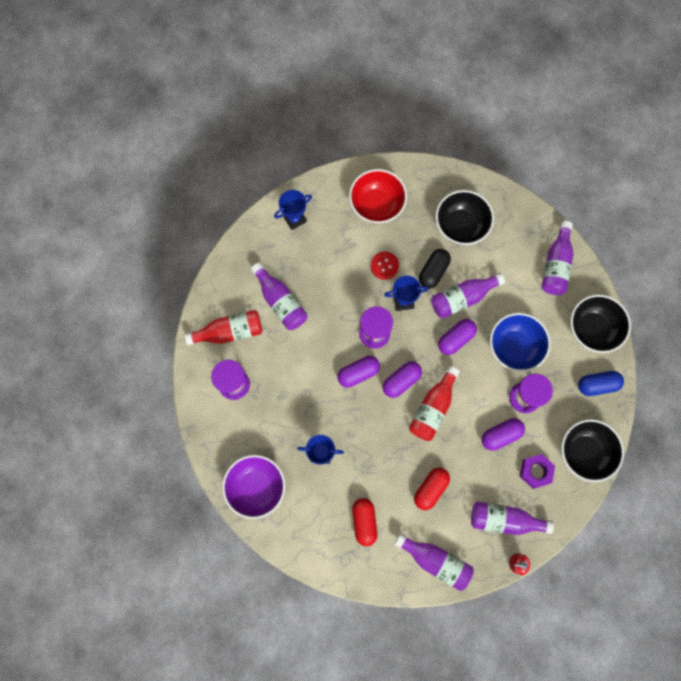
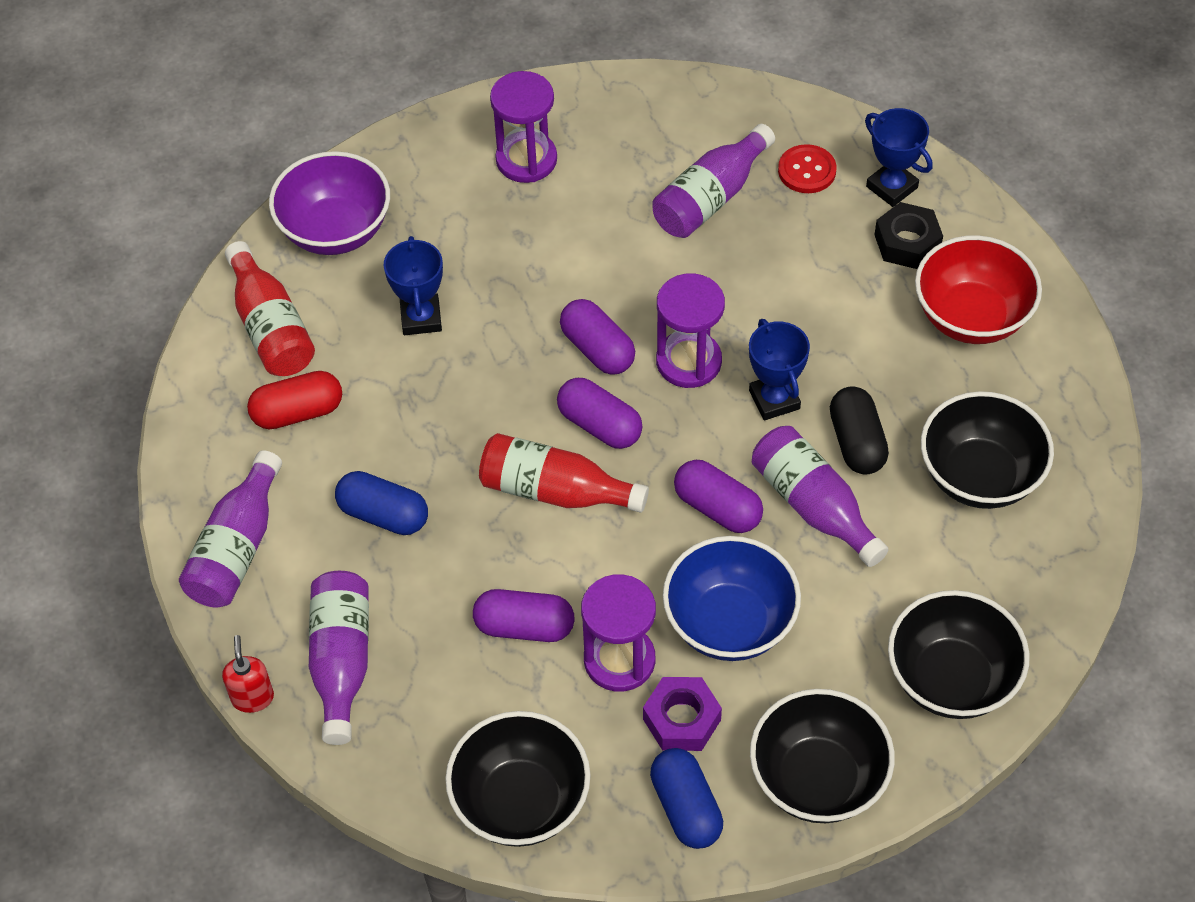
camera: 80 degrees right, 20 degrees down
(229, 332) = (627, 133): red bottle -> red bottle (271, 327)
(328, 221) = (907, 242): none -> black nut
(384, 266) = (841, 353): red button -> red button (807, 171)
(430, 489) = (383, 515): red capsule -> blue capsule
(433, 271) = (856, 442): black capsule -> black capsule turned 60 degrees clockwise
(501, 435) = (524, 627): purple capsule -> purple capsule turned 45 degrees counterclockwise
(536, 471) = (458, 707): purple nut -> purple nut (682, 719)
(556, 265) = (951, 679): purple bottle -> black bowl

